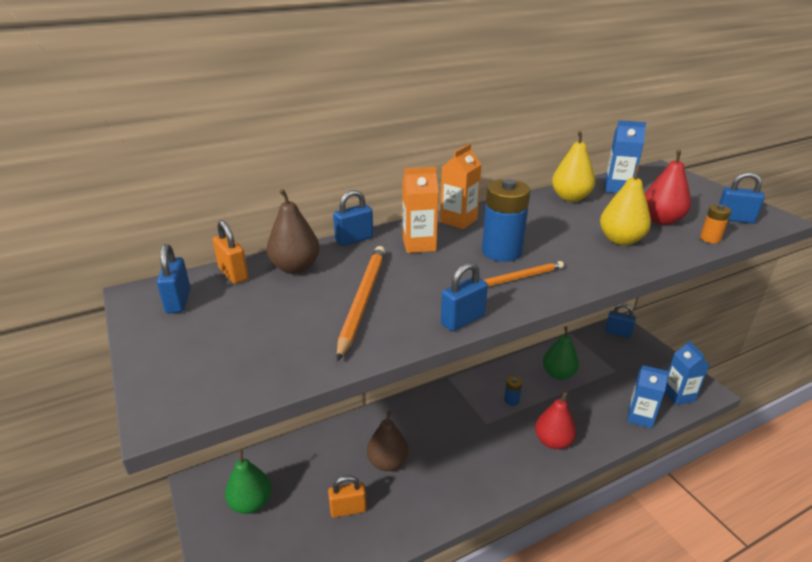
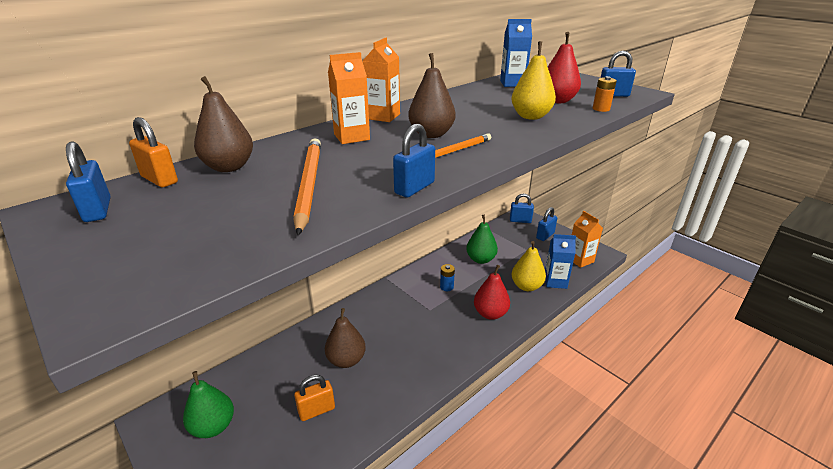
camera: 15 degrees left, 0 degrees up
(354, 239) = (285, 139): blue padlock -> blue padlock (545, 236)
(501, 252) = (431, 134): blue battery -> brown pear
(570, 198) = (476, 93): yellow pear -> yellow pear (526, 286)
(678, 395) = (580, 260): blue carton -> orange carton

